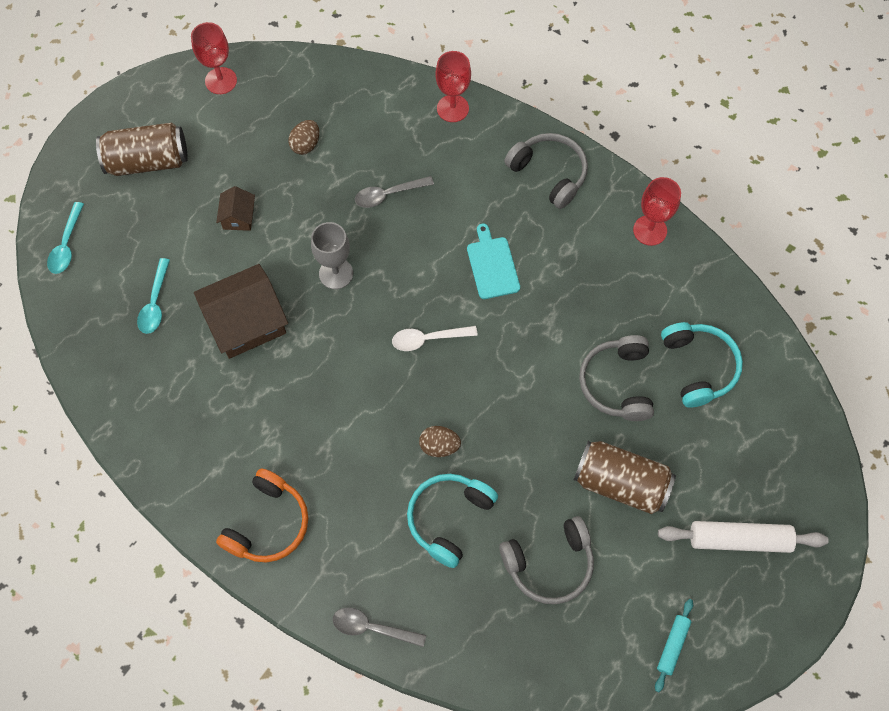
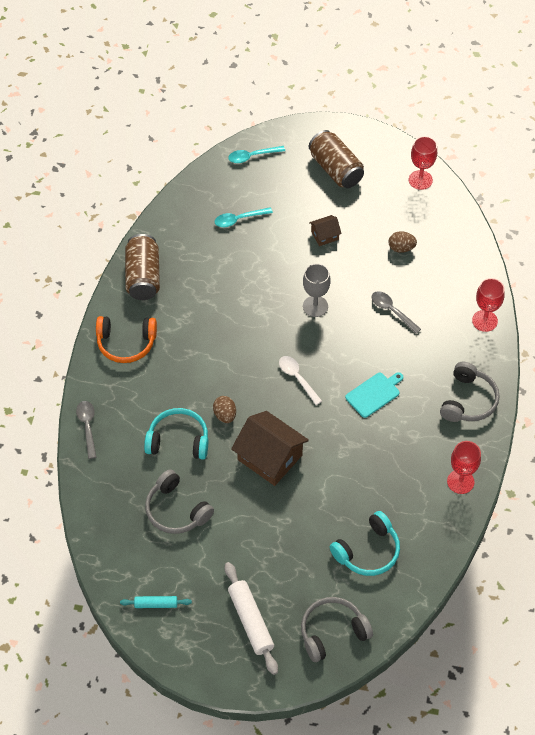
camera: 65 degrees right, 10 degrees down
(246, 322) = (253, 273): brown house -> brown house (270, 457)
(617, 383) = (327, 504): grey headphones -> grey headphones (332, 632)
(620, 483) = (254, 532): brown can -> brown can (143, 277)

